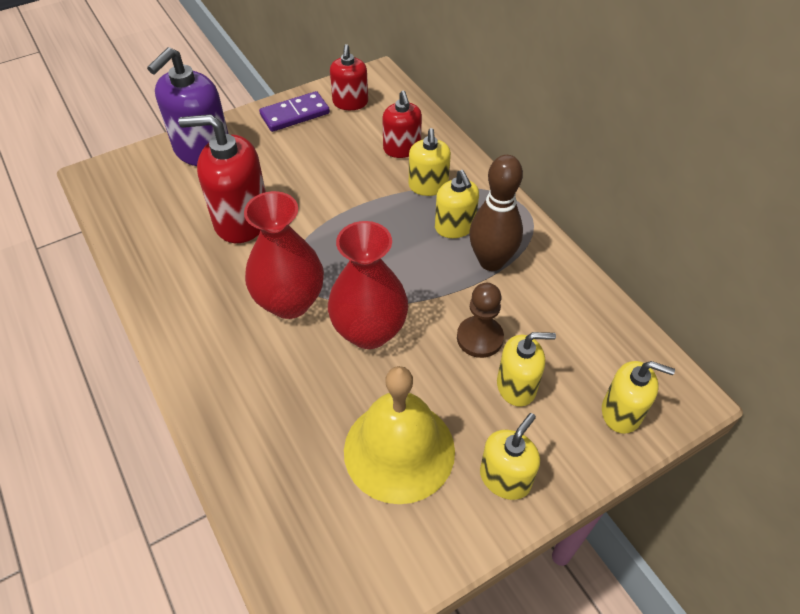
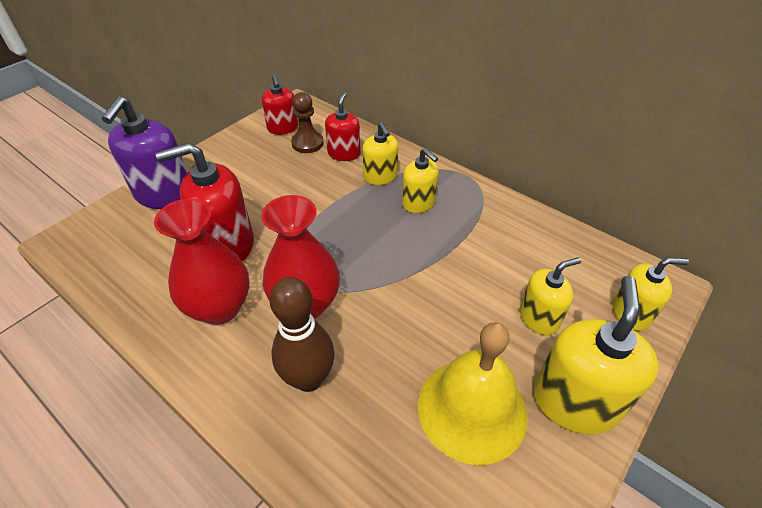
camera: 20 degrees left, 5 degrees down
(295, 114) = (238, 147): purple domino -> none
(369, 331) = (391, 309): red vase -> red vase (220, 308)
(402, 149) = (344, 153): red soap dispenser -> red soap dispenser turned 135 degrees counterclockwise
(479, 338) = (487, 287): brown pawn -> brown pawn (307, 143)
(491, 261) = (462, 222): brown bowling pin -> brown bowling pin (308, 378)
(505, 478) = (575, 402): yellow soap dispenser -> yellow soap dispenser, size x1.66

